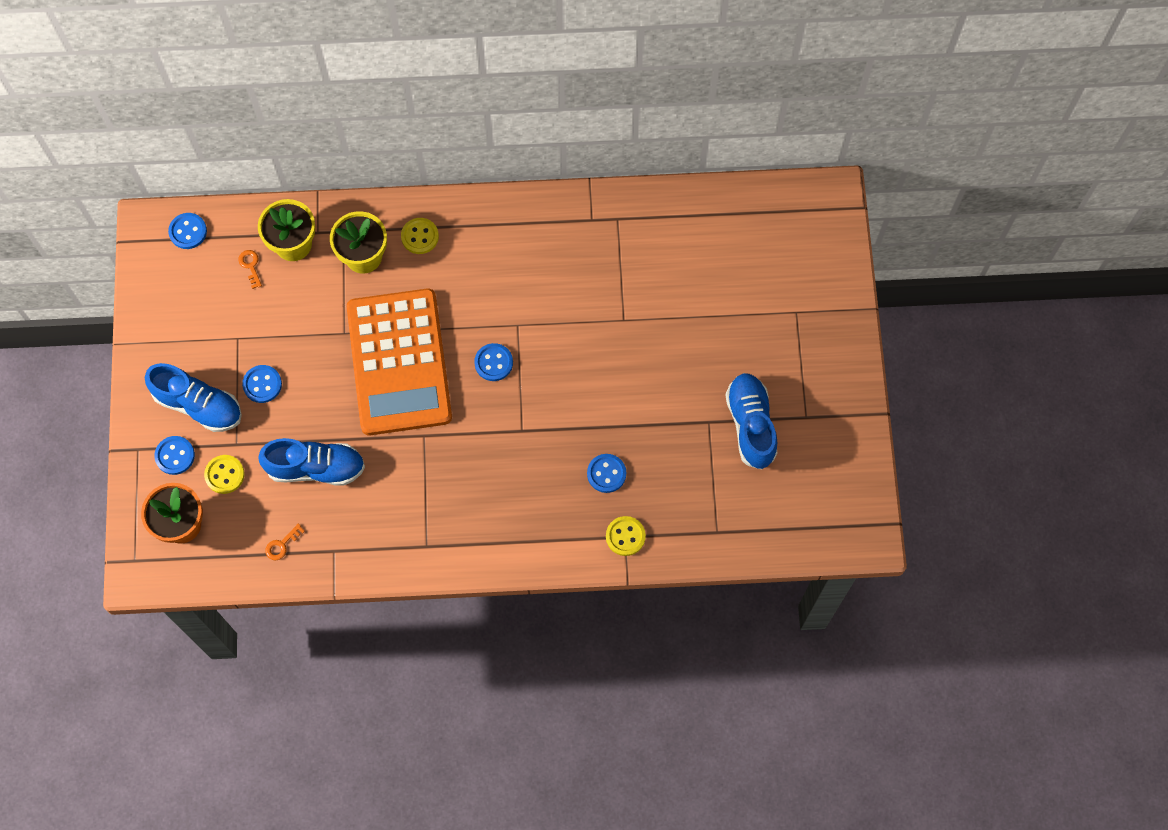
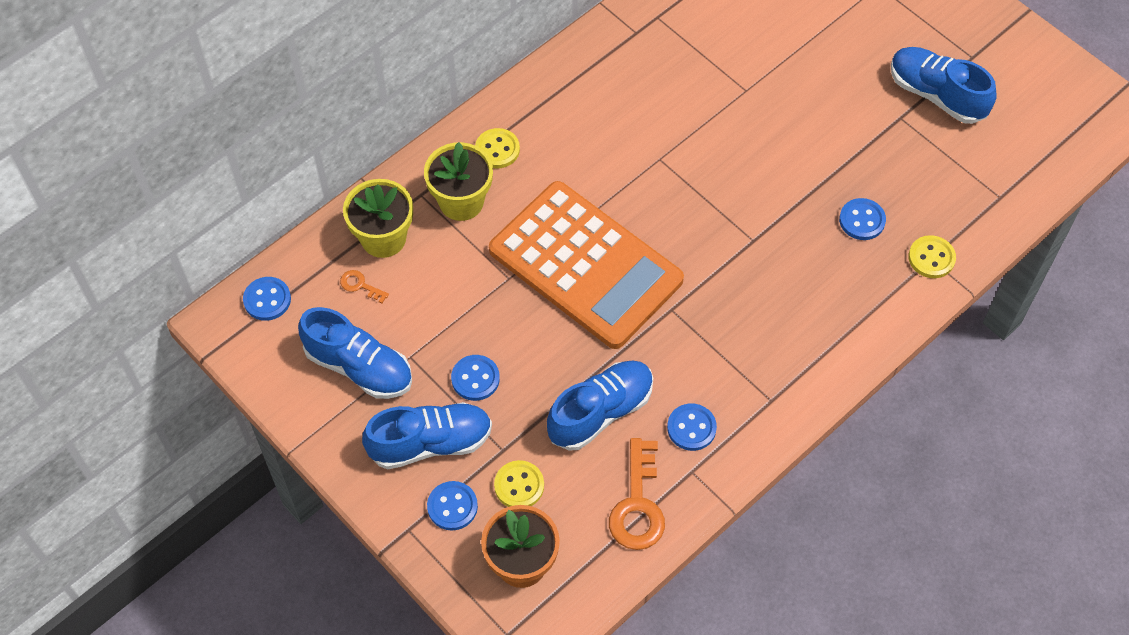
camera: 40 degrees left, 10 degrees down
(202, 321) = (359, 367): none -> blue shoe
(282, 545) = (637, 504): orange key -> orange key, size x2.11
(493, 363) = (671, 204): blue button -> blue button (691, 428)

